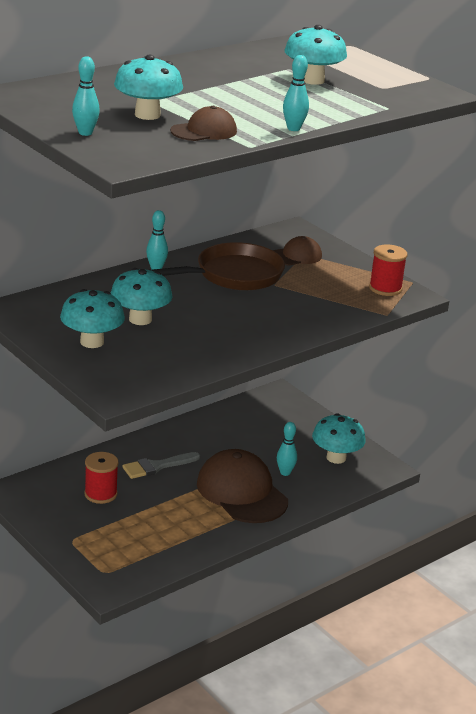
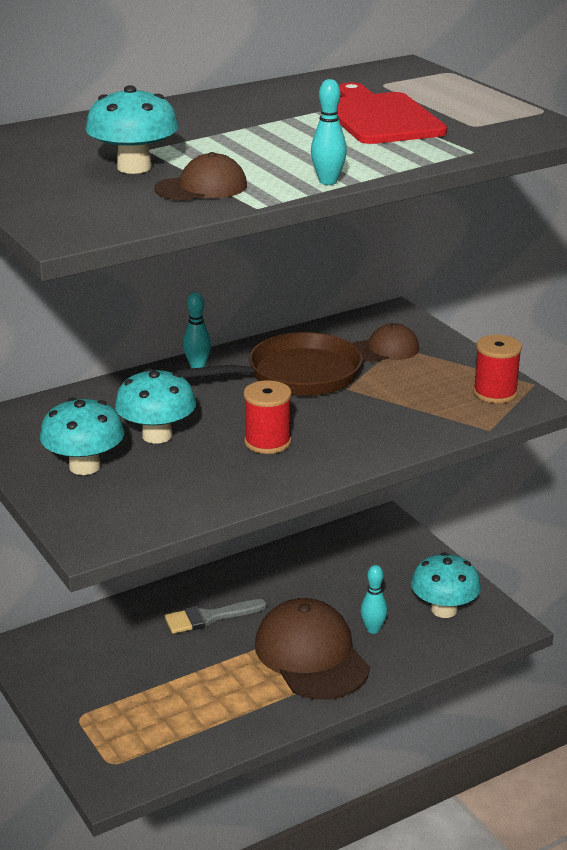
camera: 10 degrees right, 0 degrees up
(85, 133) = (38, 193): turquoise bowling pin -> none
(100, 494) = (130, 654): red spool -> red spool (267, 442)
(312, 80) = (380, 117): turquoise mushroom -> red cutting board

